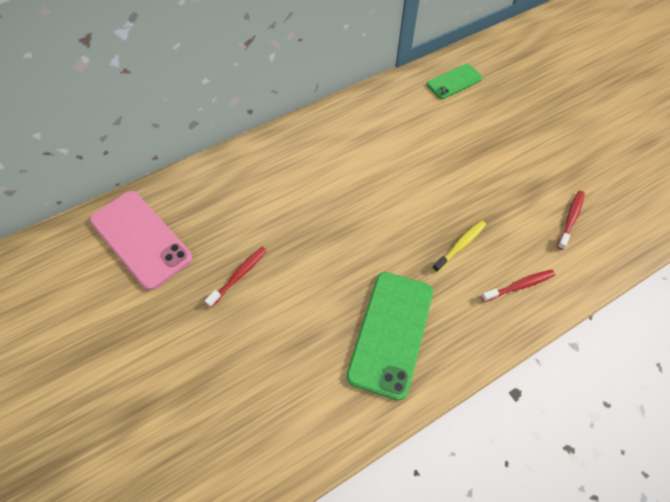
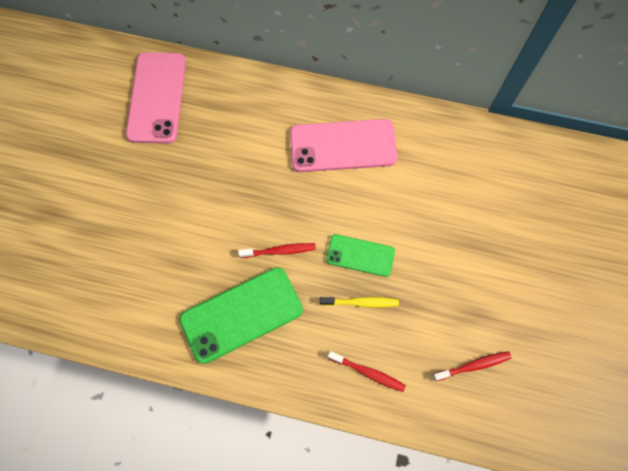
camera: 45 degrees right, 10 degrees up
(239, 275) = (190, 181): red toothbrush -> red toothbrush (279, 251)
(329, 158) = (343, 146): none -> pink phone
(454, 82) = (523, 166): green phone -> green phone (360, 255)

